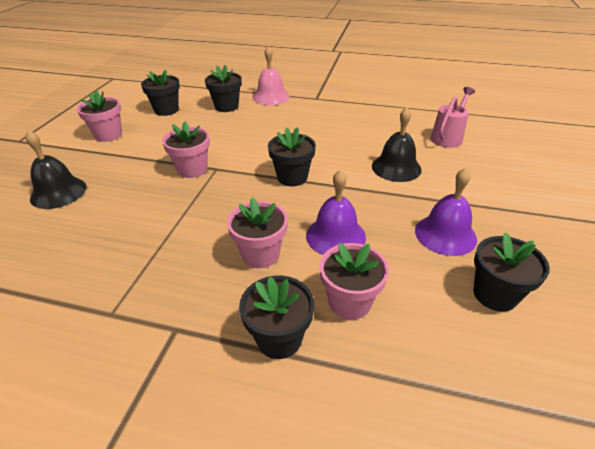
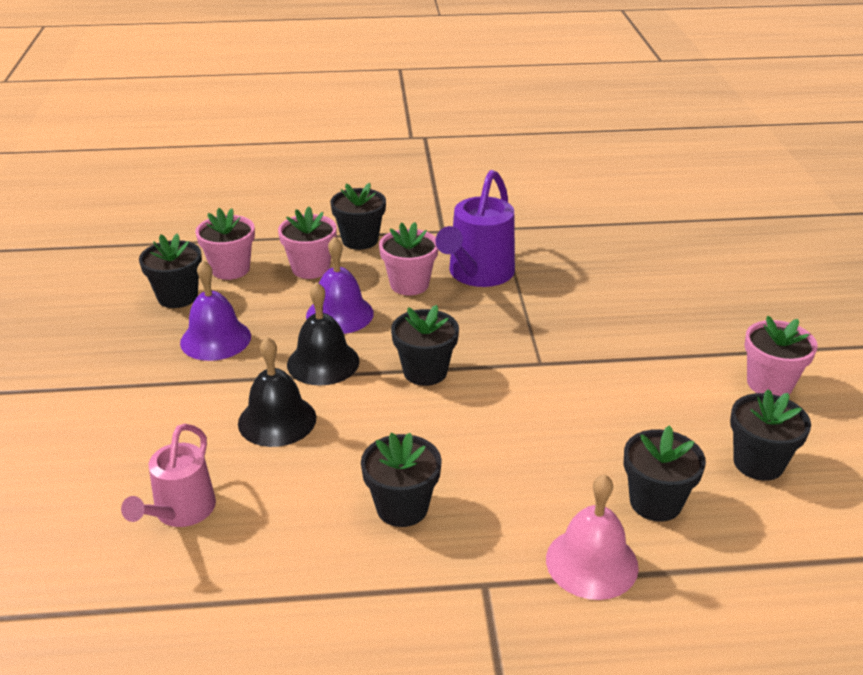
camera: 160 degrees right, 5 degrees down
(58, 192) = (693, 295): black bell -> black bell (323, 362)
(192, 169) = (571, 355): pink flower pot -> pink flower pot (230, 269)
(193, 251) = (477, 274): none -> purple watering can
(338, 122) = (402, 507): none -> black flower pot

